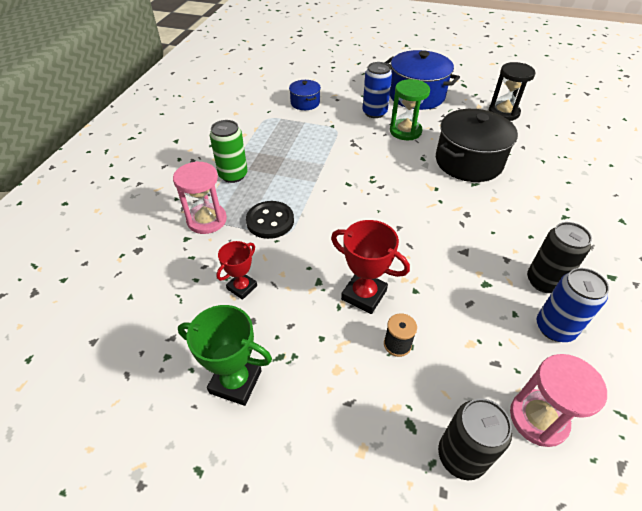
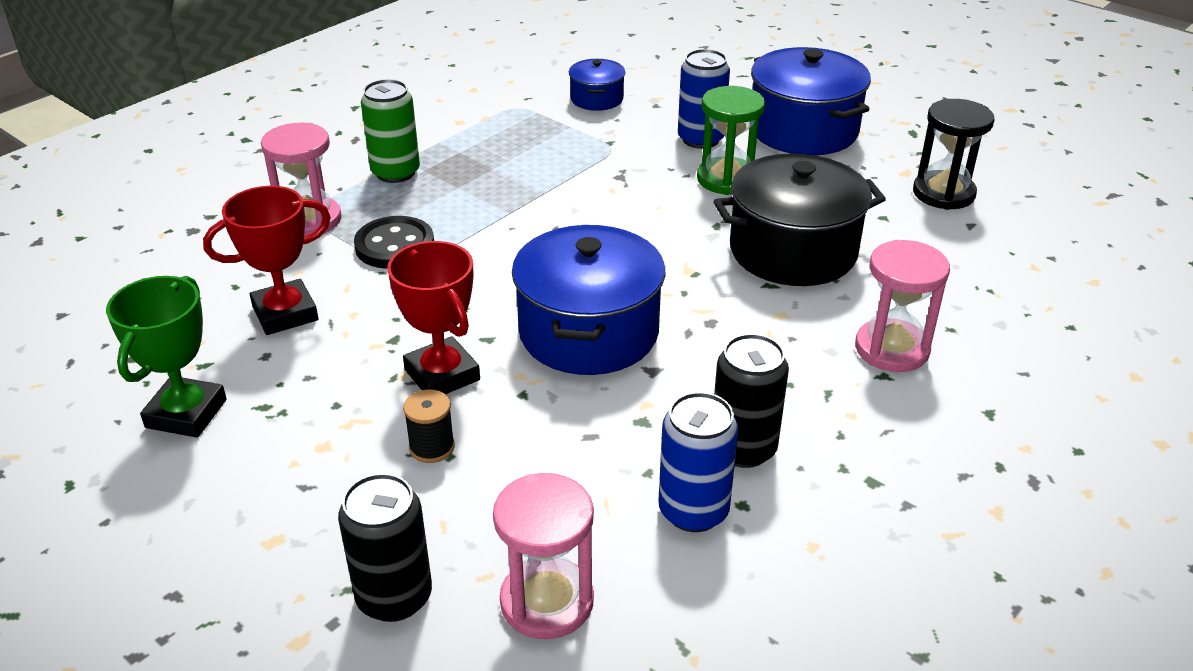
camera: 25 degrees right, 10 degrees down
(235, 382) = (186, 413): green trophy -> green trophy turned 60 degrees clockwise
(242, 287) = (285, 313): red trophy -> red trophy, size x1.55
(415, 240) = (588, 332): none -> blue pot
(555, 201) = (891, 349): none -> pink hourglass

